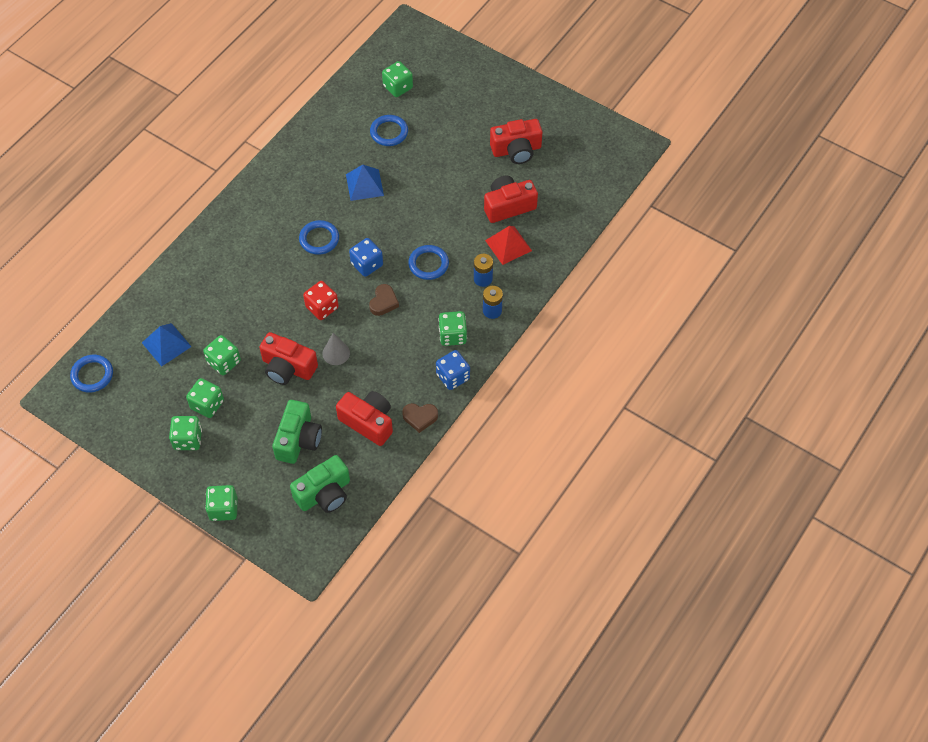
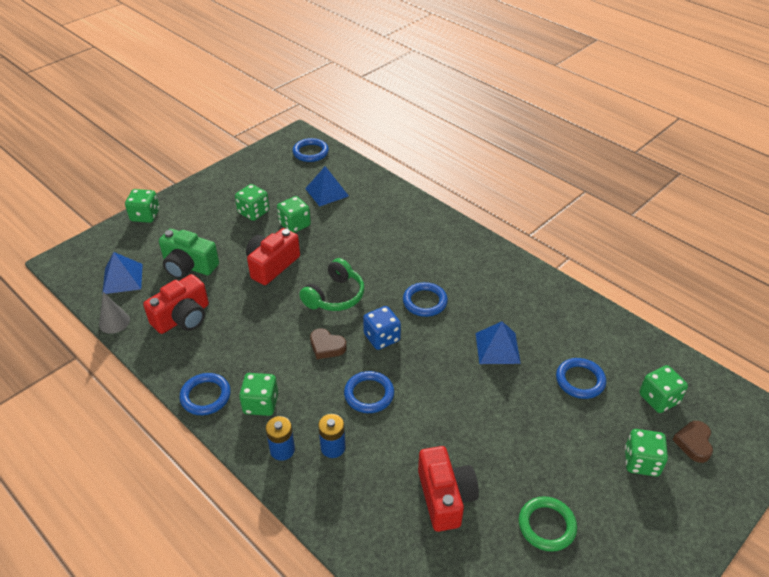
camera: 100 degrees right, 15 degrees down
(188, 439) = (224, 199): green dice -> green dice (641, 462)
(322, 307) = (335, 296): red dice -> green headphones
(324, 493) = (122, 278): green camera -> blue pyramid
(336, 353) = (275, 301): grey cone -> grey cone (114, 322)
(420, 417) = (168, 360): brown heart -> brown heart (693, 443)
(453, 377) = (205, 396): blue dice -> blue ring
(508, 245) = (379, 486): red pyramid -> none
(516, 150) = (546, 525): red camera -> green ring

